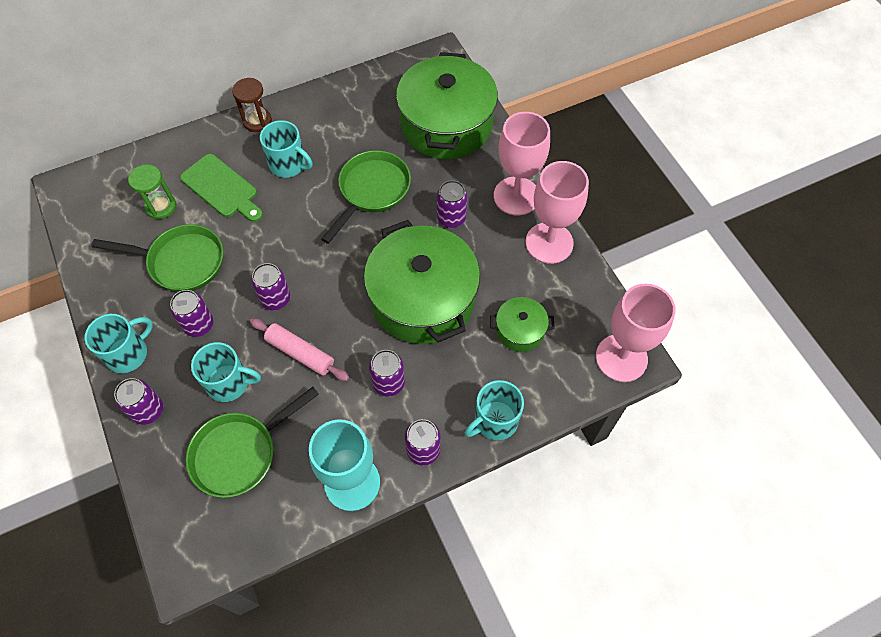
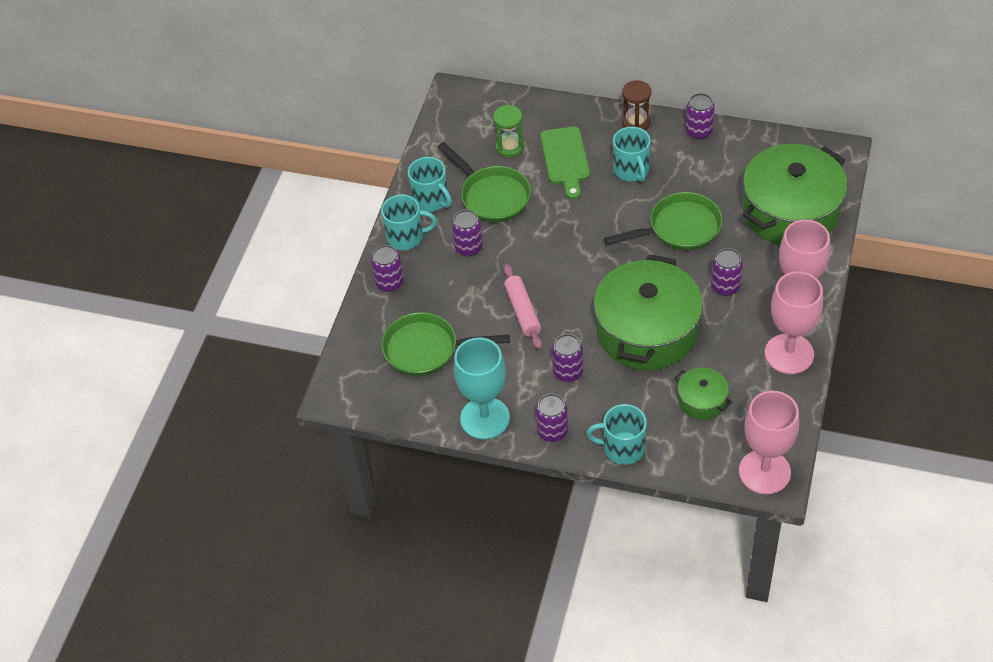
camera: 45 degrees right, 10 degrees down
(229, 383) = (457, 299): turquoise mug -> turquoise mug (431, 200)
(275, 299) = (537, 263): purple can -> purple can (699, 131)

